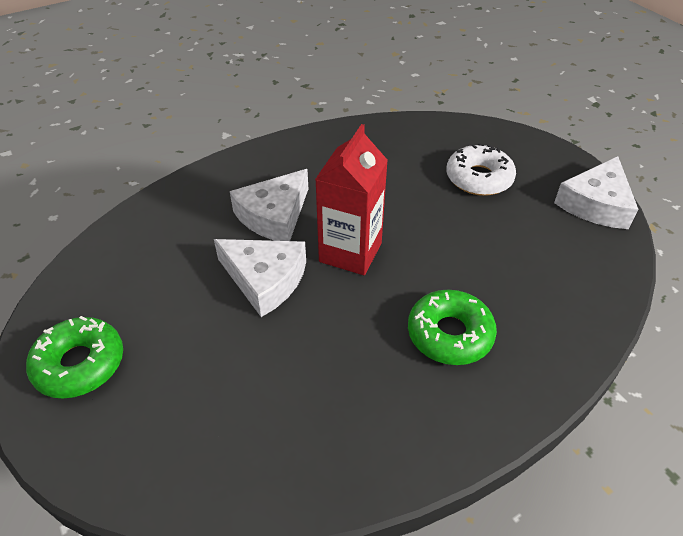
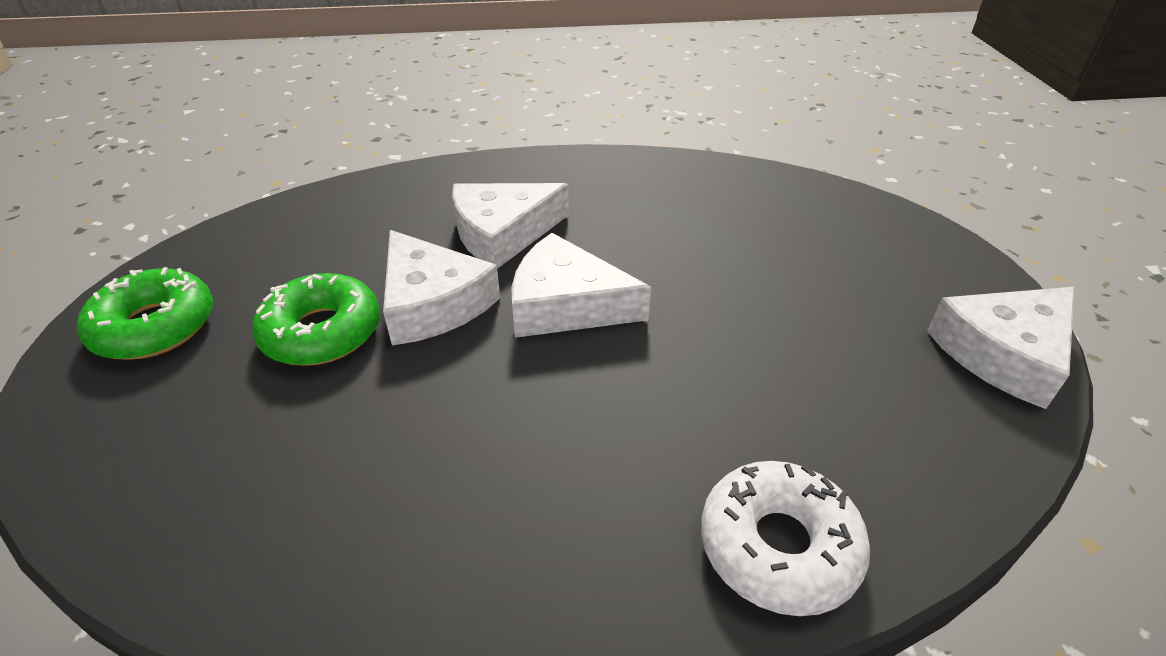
camera: 25 degrees right, 5 degrees down
(350, 252) = (566, 304): red carton -> white cheese
(449, 334) = (630, 461): green donut -> green donut (322, 332)
(479, 178) = (821, 265): white donut -> white donut (778, 546)

